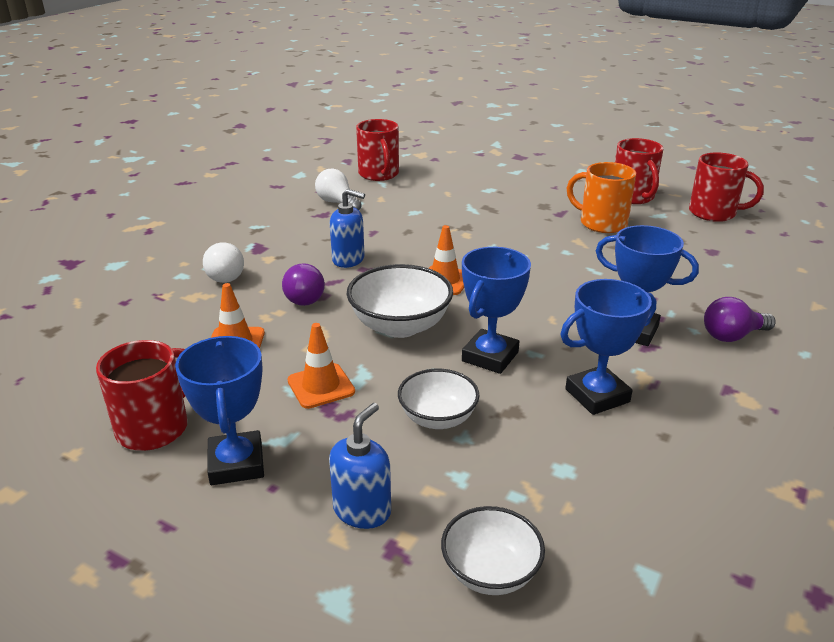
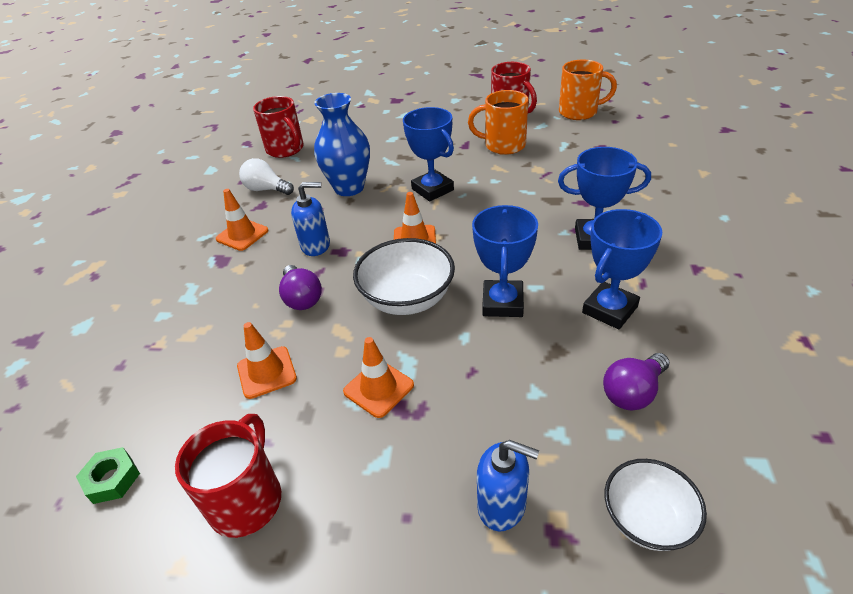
camera: 20 degrees left, 10 degrees up
(66, 377) = (112, 479): none -> green nut
(225, 275) = (207, 300): white light bulb -> none
(236, 464) = (355, 506): blue trophy -> blue trophy (432, 189)
(290, 233) = (242, 235): none -> orange traffic cone
(362, 510) = (502, 505): blue soap dispenser -> blue soap dispenser turned 105 degrees clockwise
(414, 221) = (349, 188): none -> blue vase
(438, 418) = (501, 381): white bowl -> none
(714, 213) = (579, 112): red mug -> orange mug
(732, 336) = (666, 219): purple light bulb -> purple light bulb (633, 392)

